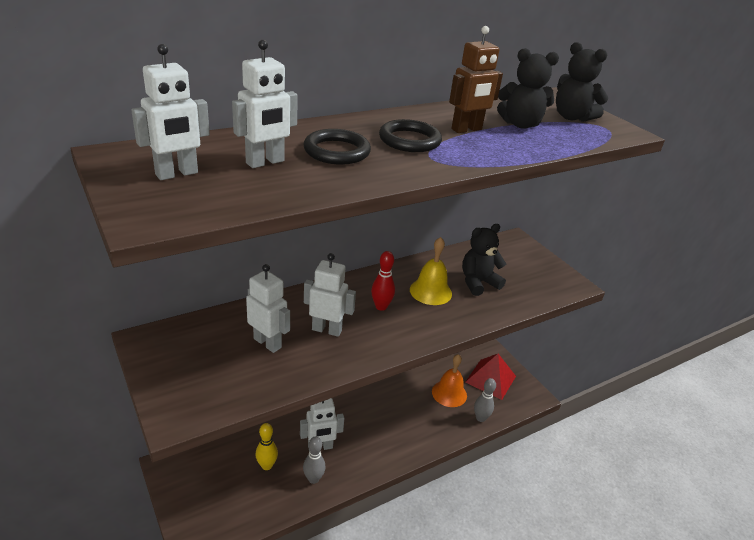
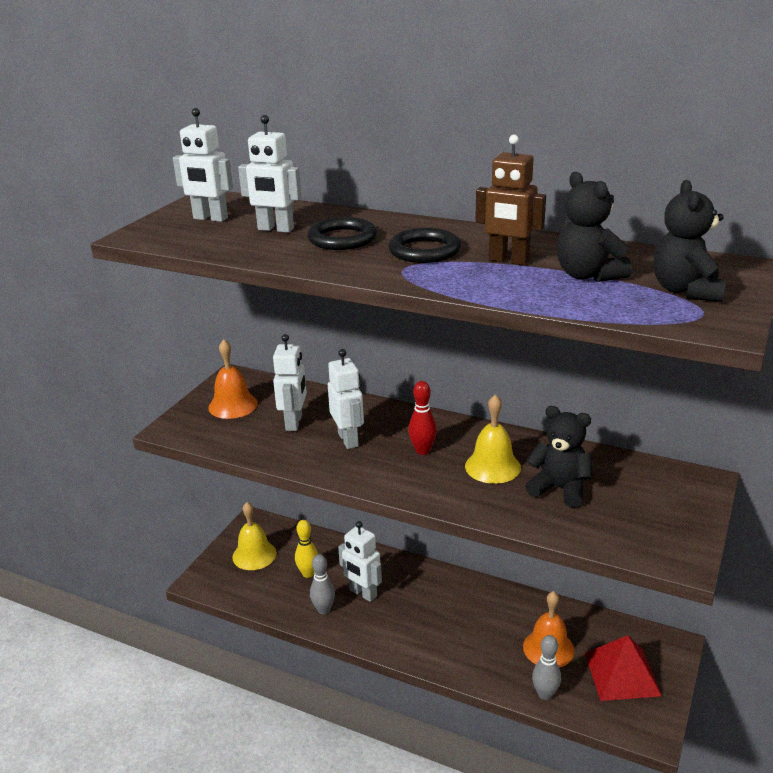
camera: 60 degrees right, 5 degrees down
(192, 362) = (233, 405): none -> orange bell
(207, 487) = (254, 555): none -> yellow bell

